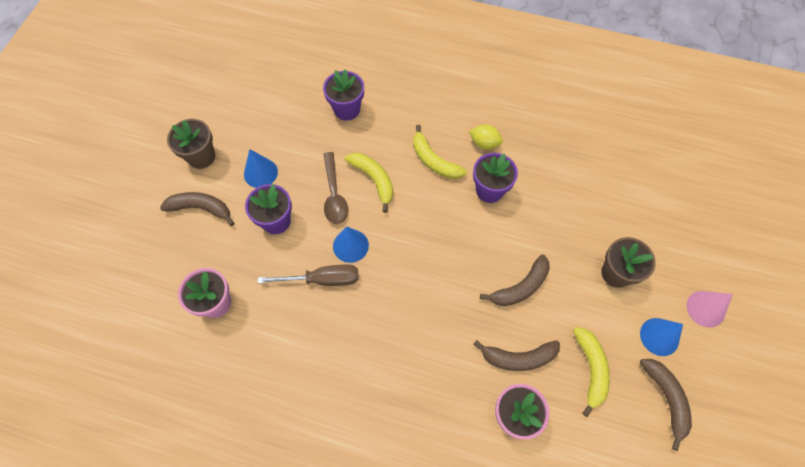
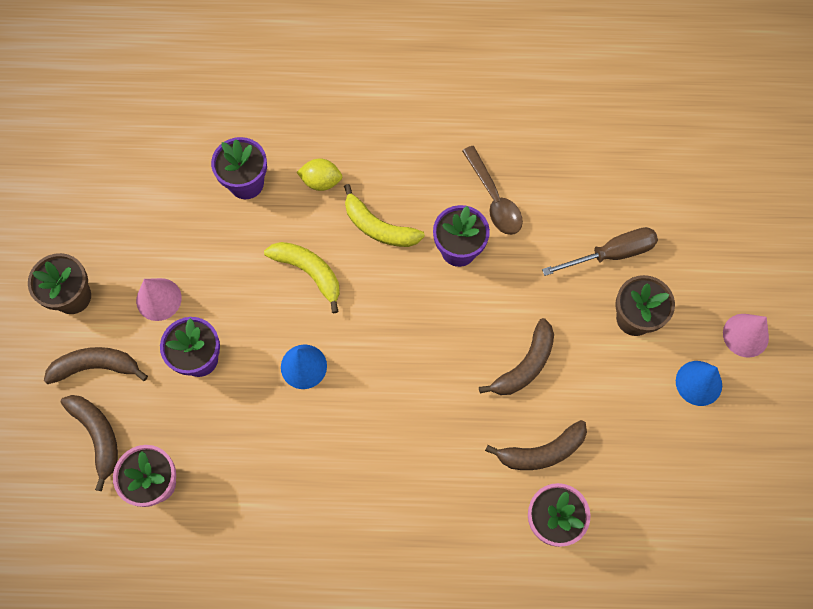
camera: 15 degrees left, 5 degrees up
(260, 173) = (158, 299): blue cone -> pink cone
(322, 279) = (280, 419): brown screwdriver -> brown screwdriver (611, 254)
(334, 194) = (263, 304): brown spoon -> brown spoon (494, 198)
(484, 143) = (437, 187): yellow lemon -> yellow lemon (321, 181)
(590, 369) = (627, 443): yellow banana -> none
(666, 399) = (719, 454): brown banana -> brown banana (98, 436)

